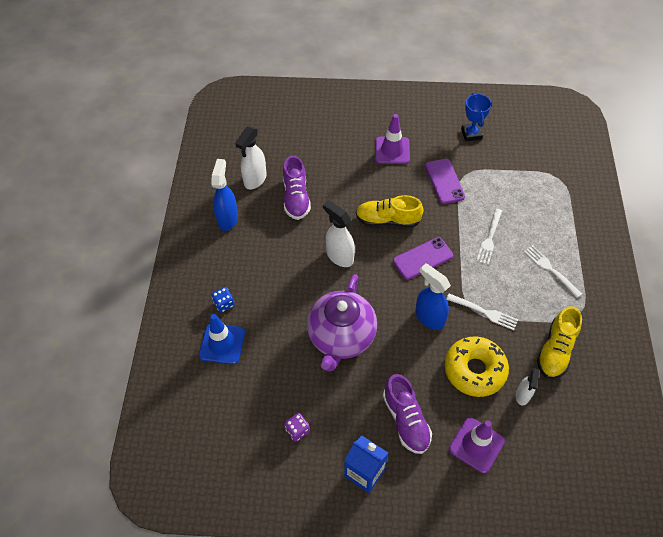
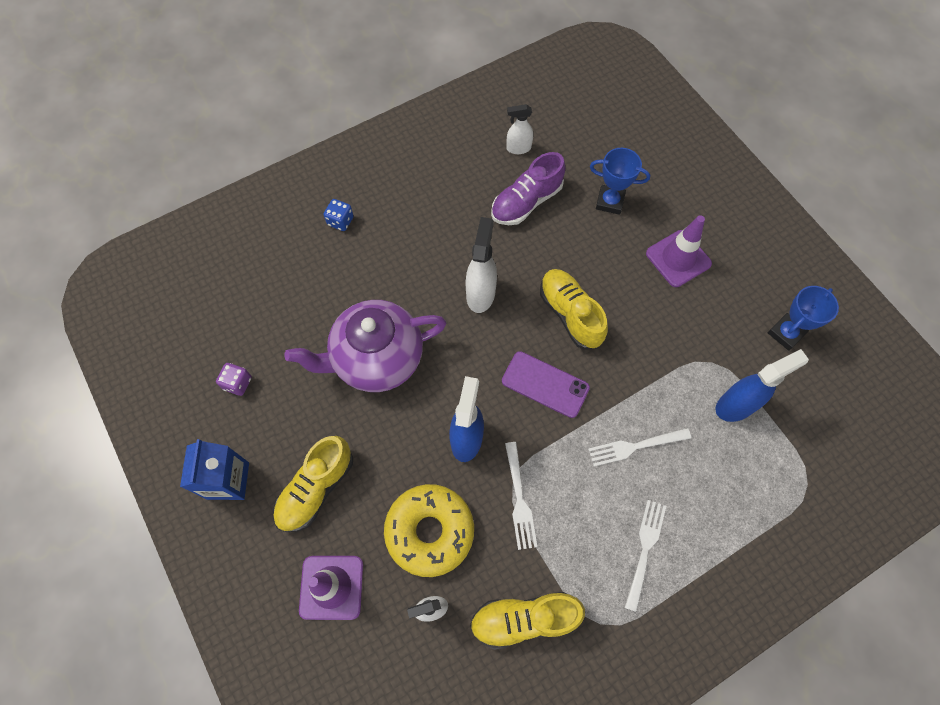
camera: 55 degrees right, 10 degrees up
(222, 344) = (293, 250): blue traffic cone -> none
(228, 219) = (447, 156): blue spray bottle -> blue spray bottle (736, 405)
(255, 180) = (518, 148): white spray bottle -> white spray bottle, size x0.63
(330, 158) = (609, 202): none -> blue trophy
(406, 420) = (316, 489): purple shoe -> yellow shoe
(444, 181) = (681, 344): purple phone -> none

